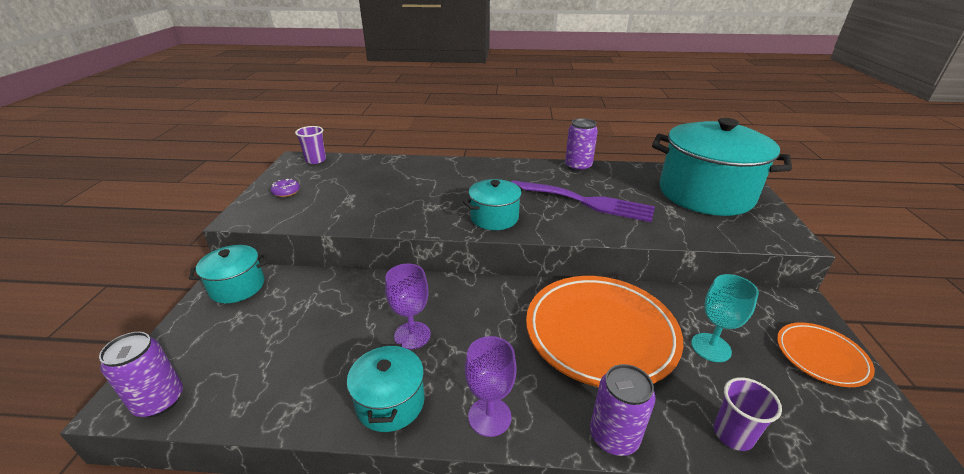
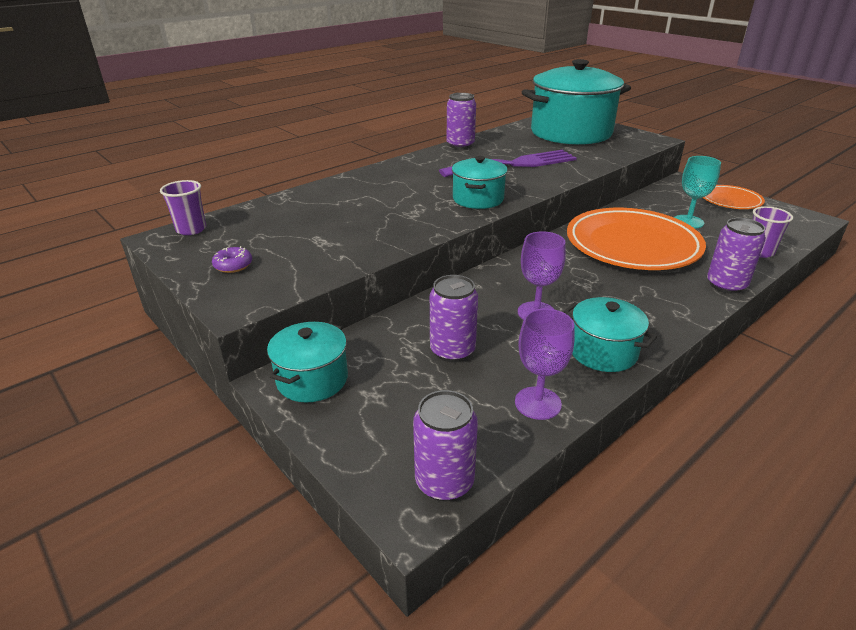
camera: 45 degrees left, 0 degrees up
(318, 323) = (452, 351): none -> purple can
(489, 416) = (664, 318): purple goblet -> purple goblet (538, 403)

